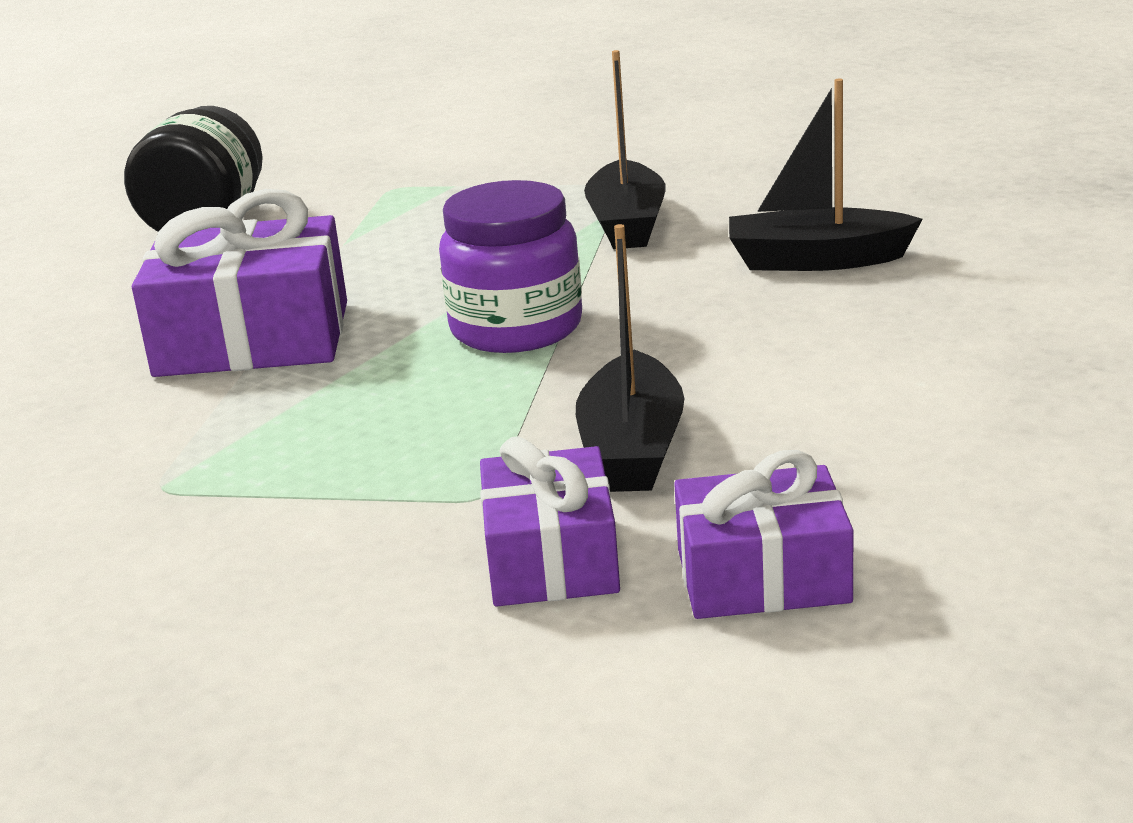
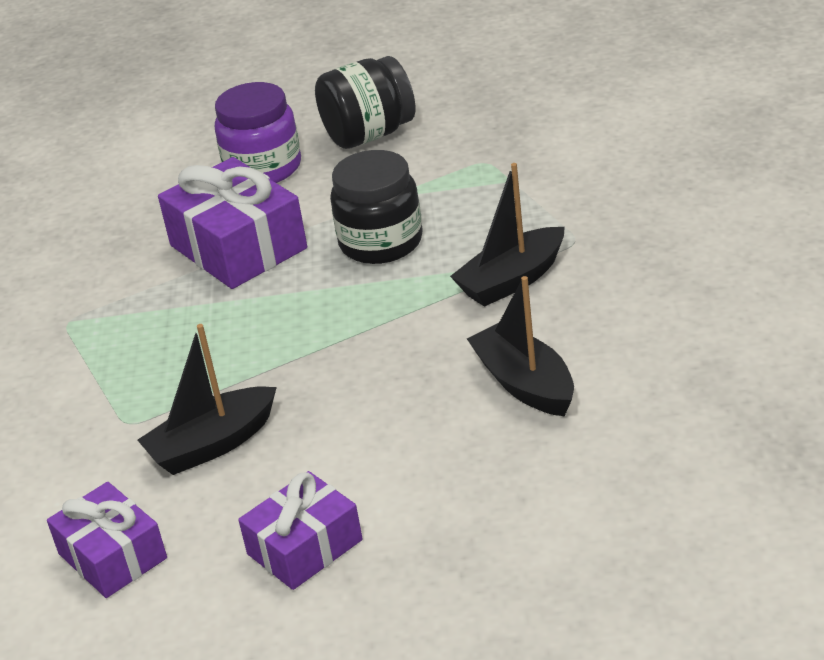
camera: 55 degrees right, 10 degrees up
(423, 265) = (381, 242): none -> black jar
(516, 328) = (324, 325): purple jar -> purple jar (263, 168)
(551, 559) = (83, 479): purple gift -> purple gift (304, 547)

